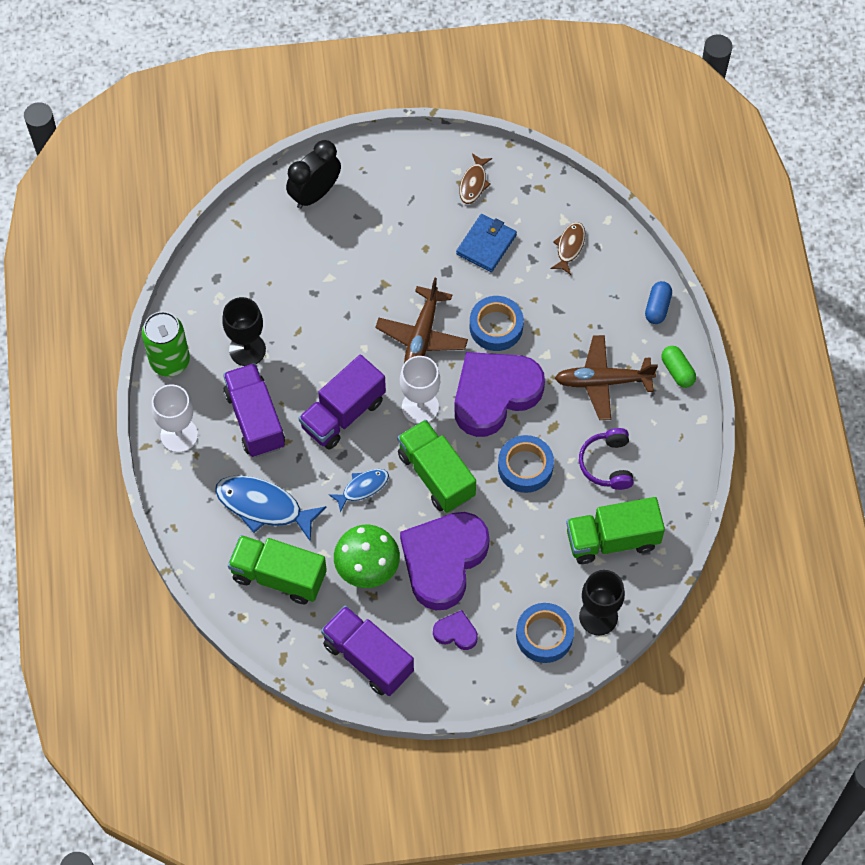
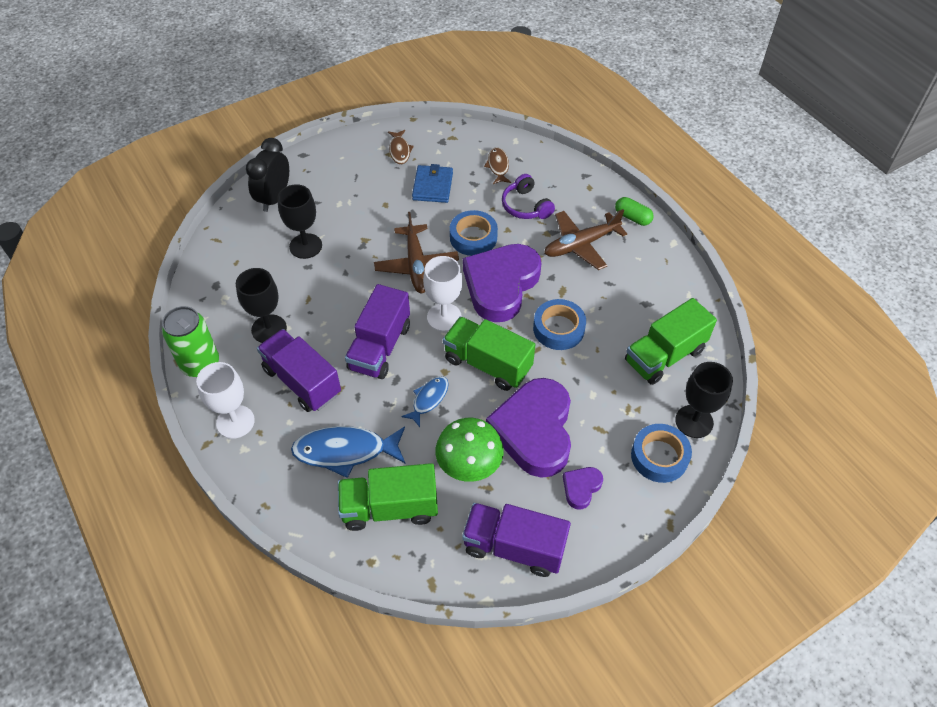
camera: 25 degrees left, 10 degrees down
(322, 267) = (305, 246): none -> black goblet
(456, 632) = (581, 488): purple heart -> purple heart turned 45 degrees counterclockwise
(607, 464) = (623, 301): purple headphones -> purple headphones (526, 206)
(657, 307) = (589, 182): blue capsule -> none

